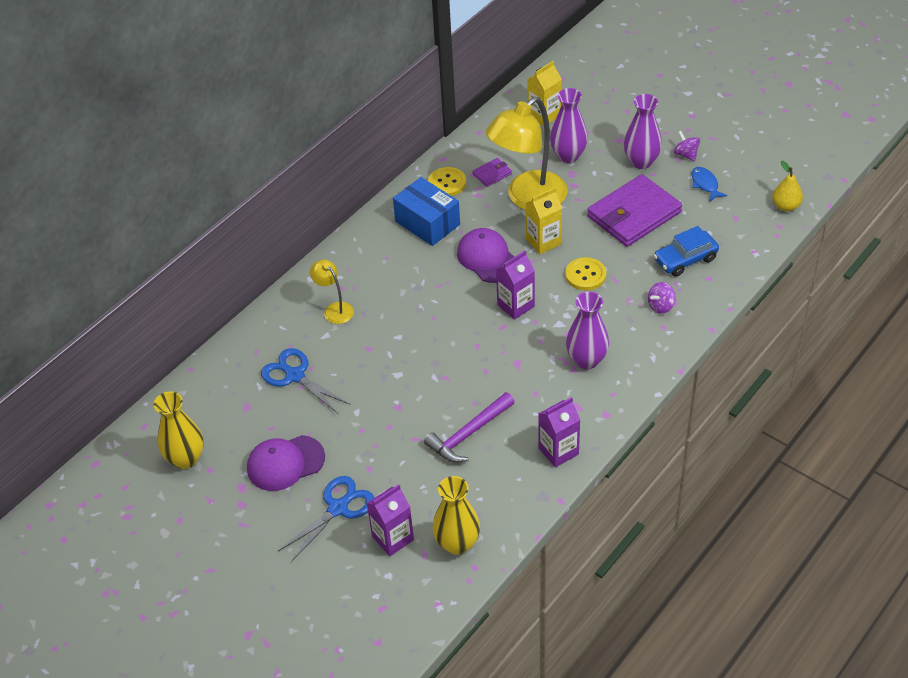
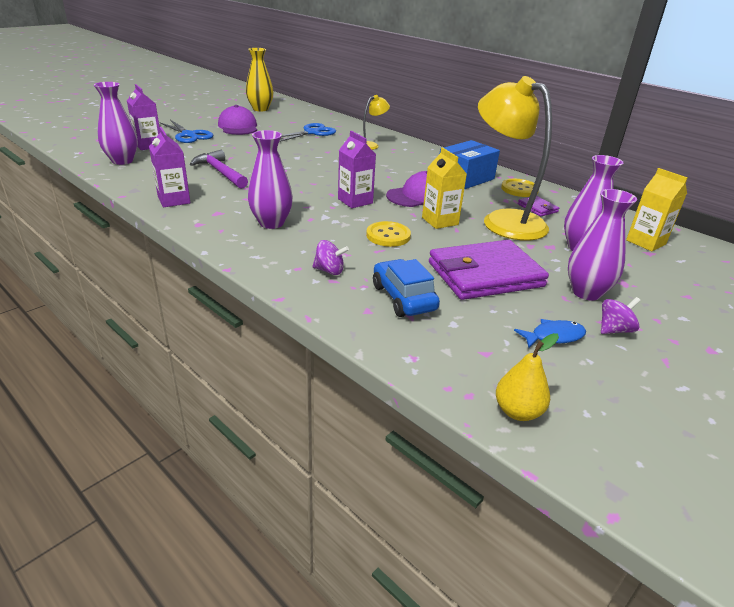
camera: 90 degrees right, 15 degrees down
(457, 543) = (122, 161): yellow vase -> purple vase
(634, 214) = (485, 274): purple wallet -> purple wallet turned 75 degrees counterclockwise
(660, 306) = (329, 271): purple spinning top -> purple spinning top turned 135 degrees clockwise

